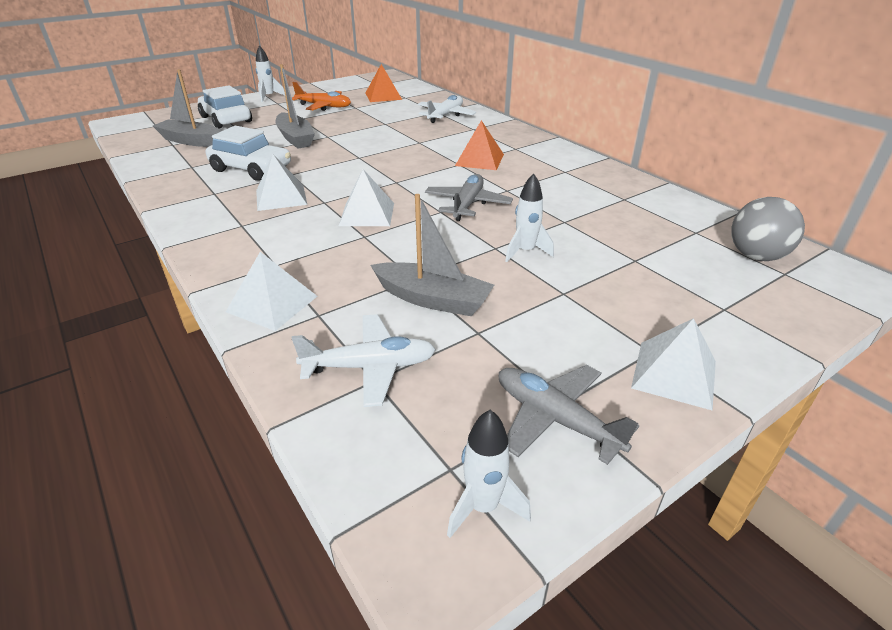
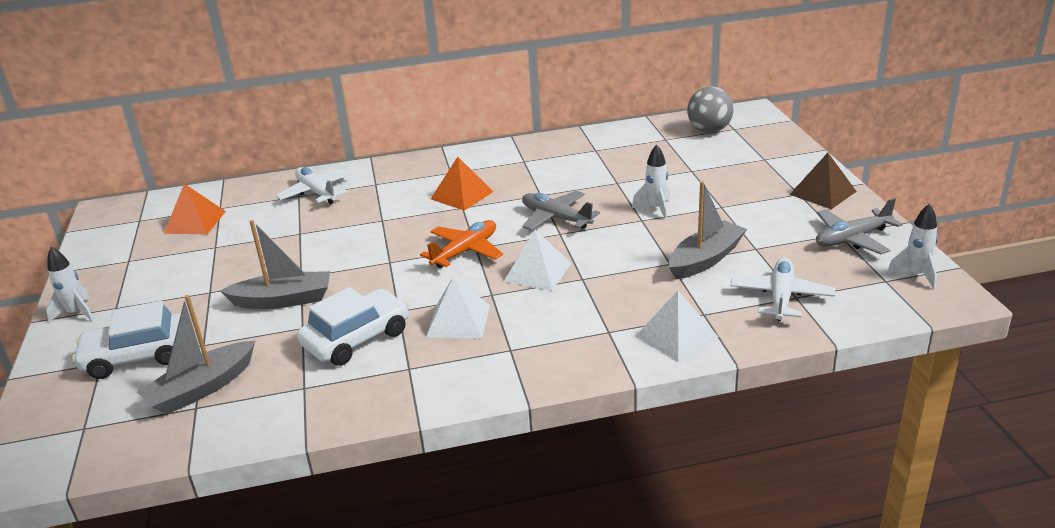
camera: 65 degrees left, 5 degrees down
(324, 106) = (183, 270): orange plane -> orange plane (465, 251)
(674, 374) = (822, 193): white pyramid -> brown pyramid

